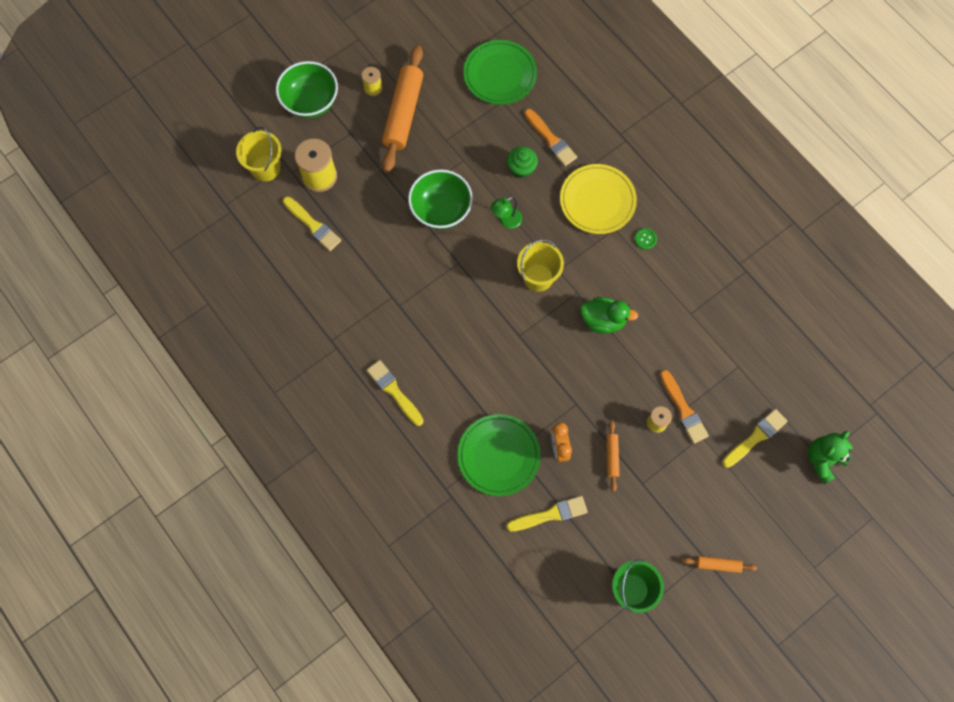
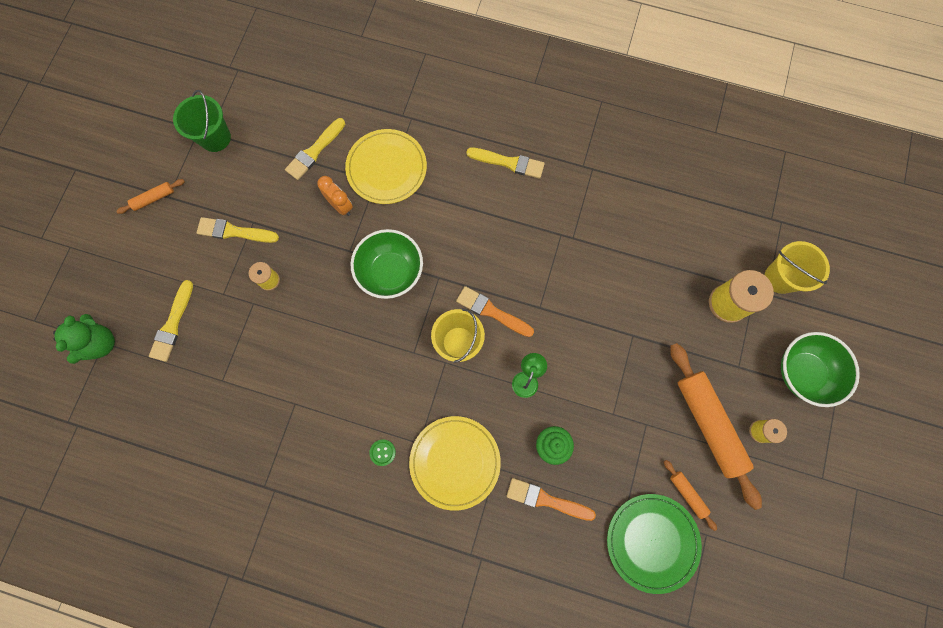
camera: 145 degrees right, 5 degrees up
(313, 225) = (692, 254): yellow brush -> yellow brush (234, 231)
(441, 210) = (594, 347): green bowl -> green bowl (391, 272)
(498, 455) = (386, 168): green plate -> yellow plate
(603, 320) = (372, 341): green duck -> none
(612, 456) = (291, 227): orange rolling pin -> orange rolling pin (687, 494)
(683, 409) = (251, 307): orange brush -> orange brush (491, 311)

